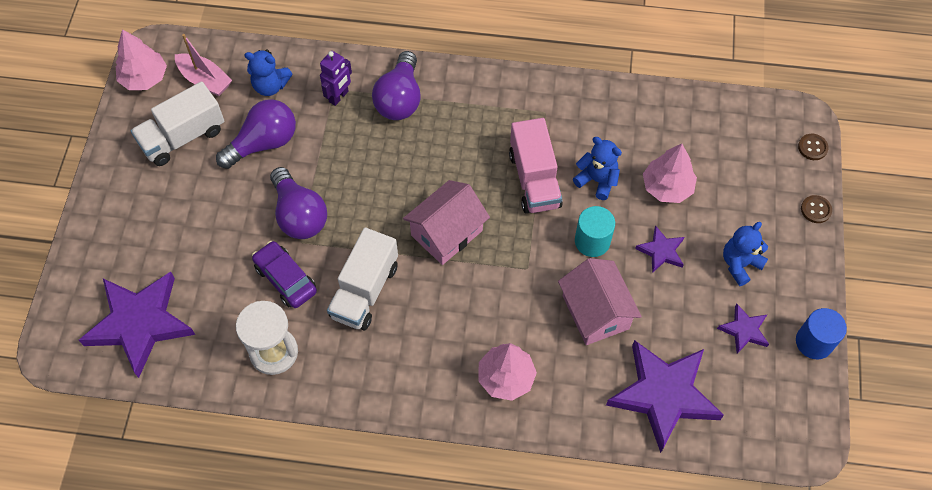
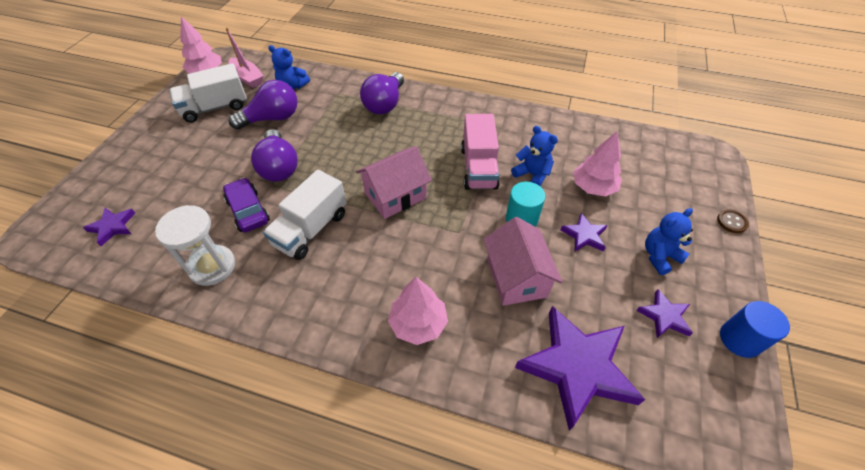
camera: 10 degrees right, 10 degrees down
(140, 324) = (112, 227): purple star -> purple star, size x0.47
(339, 97) = (340, 98): purple robot -> none
(812, 147) = (724, 175): brown button -> none

